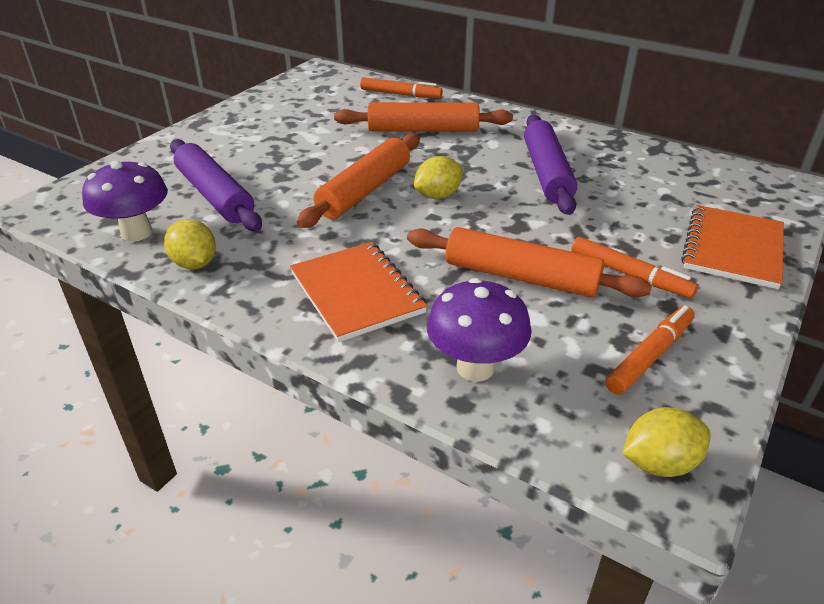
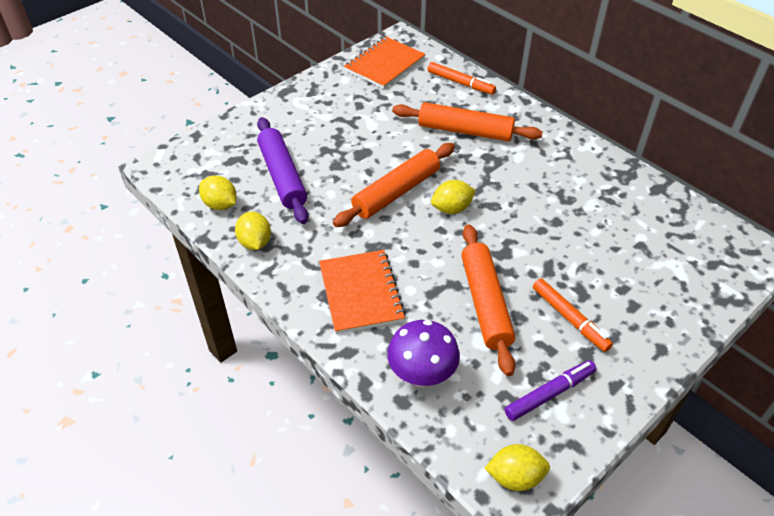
camera: 15 degrees right, 10 degrees up
(136, 233) = (220, 204): purple mushroom -> yellow lemon
(521, 277) = (485, 303): orange rolling pin -> orange rolling pin turned 45 degrees clockwise
(546, 173) = (550, 200): purple rolling pin -> none
(649, 356) = (549, 394): orange marker -> purple marker
(733, 249) = (666, 310): orange notebook -> orange notebook (384, 64)

